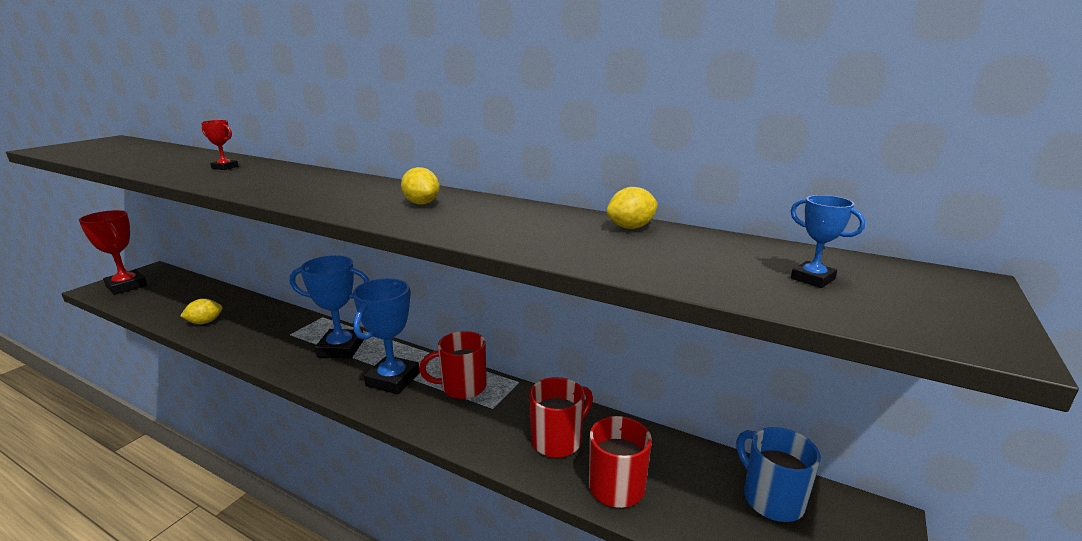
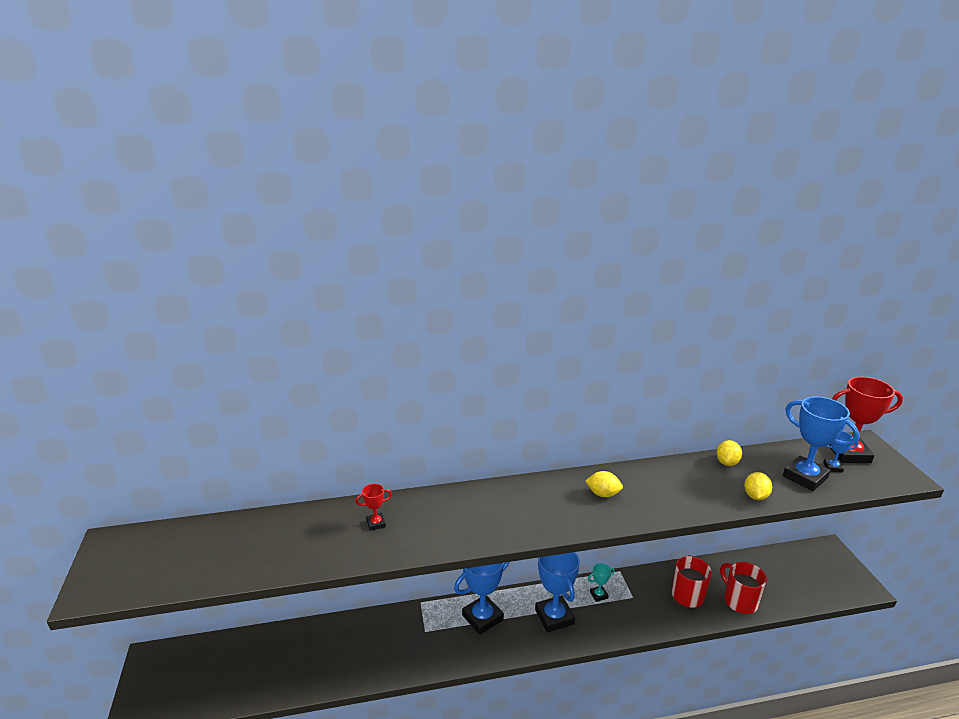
camera: 40 degrees left, 5 degrees up
(126, 286) = (166, 688): red trophy -> red trophy (849, 454)
(205, 322) = (335, 667): yellow lemon -> yellow lemon (755, 496)
(462, 387) = (598, 595): red mug -> turquoise trophy
(728, 270) = (805, 477): none -> blue trophy
(771, 499) = (792, 565): blue mug -> none

